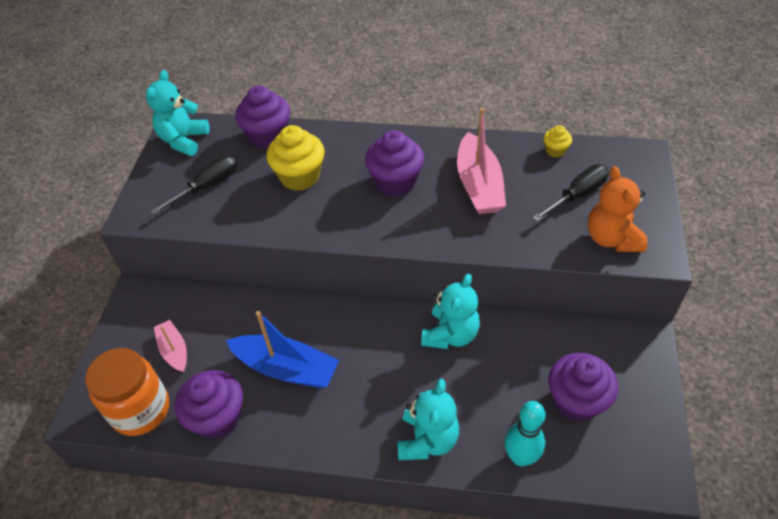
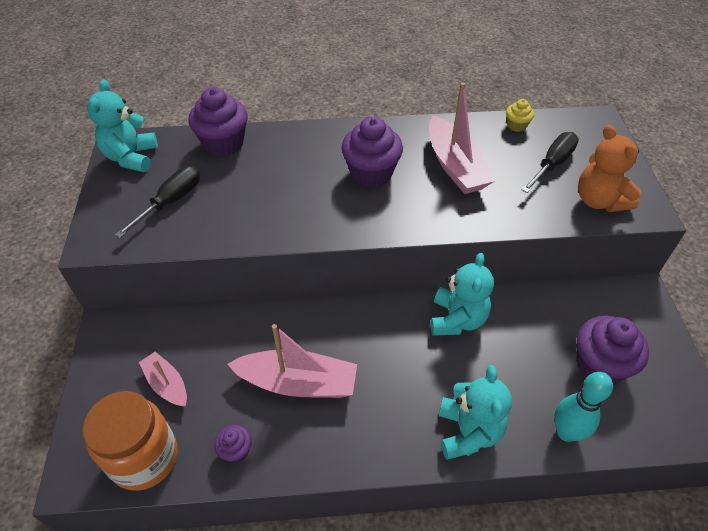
camera: 15 degrees left, 0 degrees up
(217, 418) = (236, 450): purple cupcake -> purple cupcake, size x0.50
(286, 368) = (298, 383): blue boat -> pink boat
(300, 177) = (270, 179): yellow cupcake -> none

